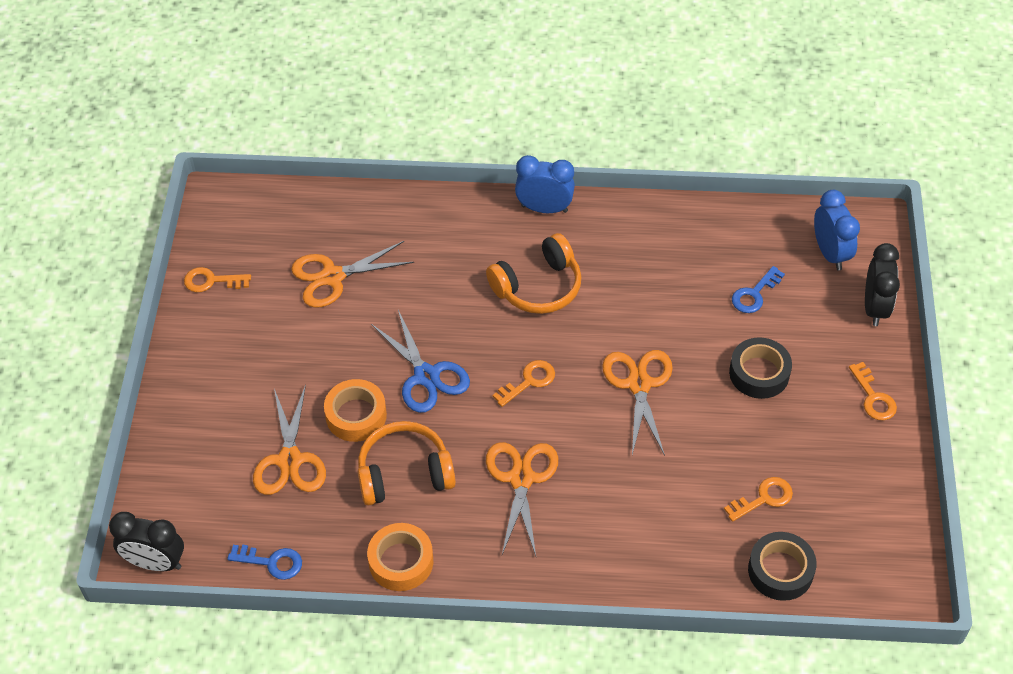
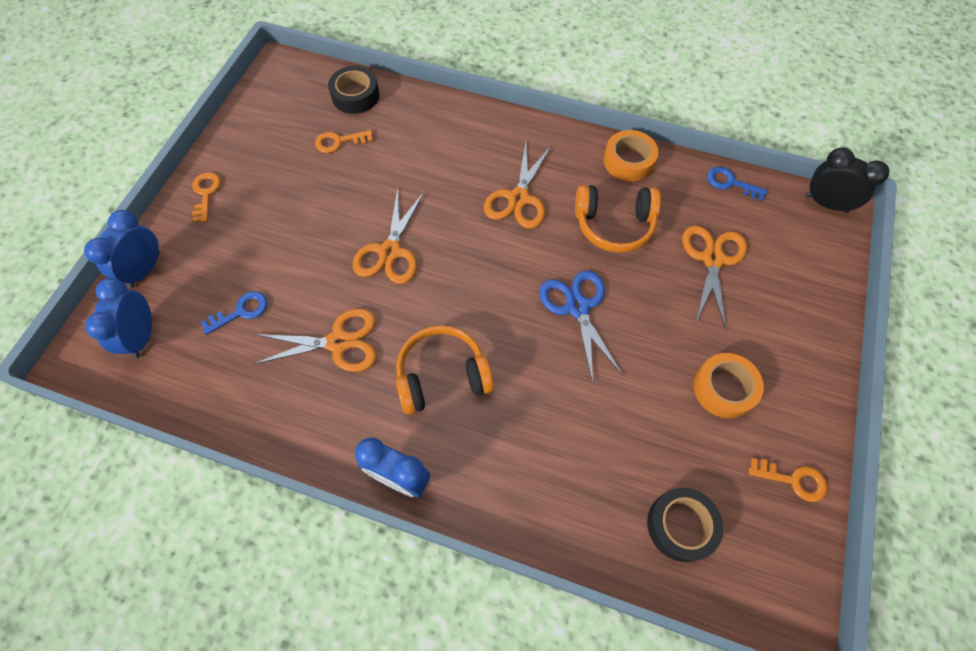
camera: 165 degrees left, 10 degrees up
(332, 277) = (656, 448): orange scissors -> orange scissors (339, 342)
(356, 415) = (649, 285): orange tape -> orange tape (724, 388)
(529, 381) = (485, 278): orange key -> none
(759, 373) = (284, 236): black tape -> black tape (681, 525)
(875, 307) = (145, 270): black clock -> blue clock

